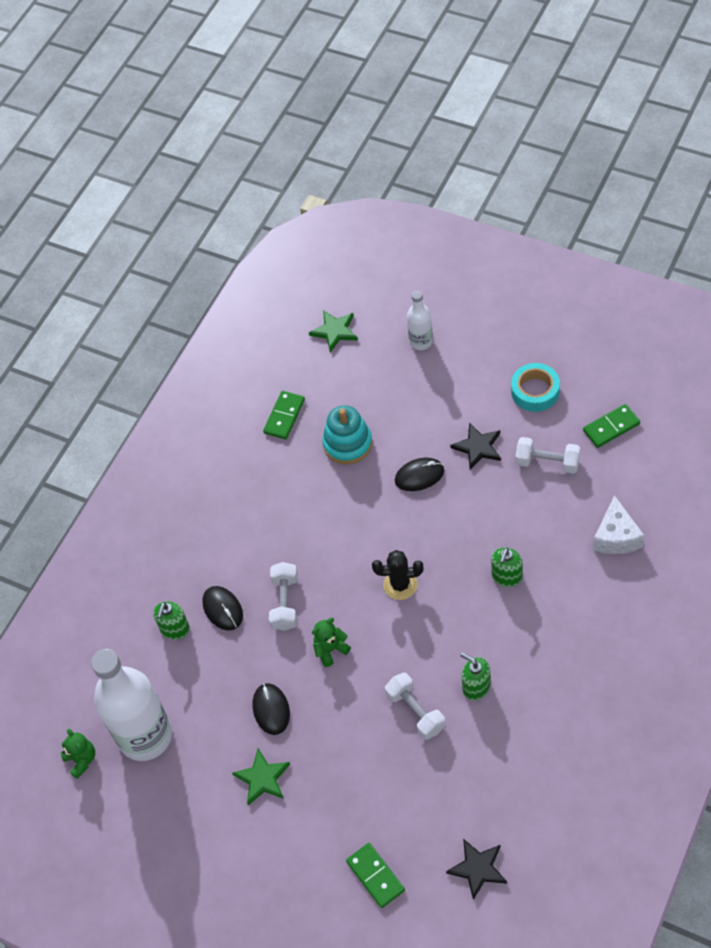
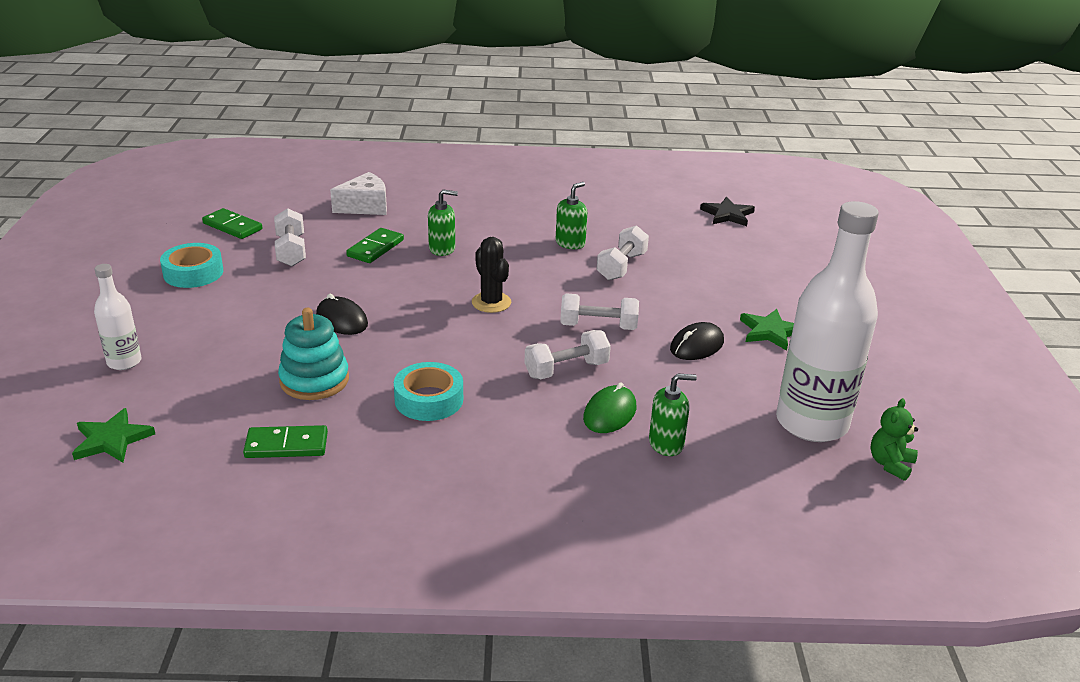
camera: 125 degrees left, 25 degrees down
(222, 609) = (610, 413): black mouse -> green mouse
(293, 505) = (429, 399): none -> turquoise tape
(330, 649) = (598, 326): green teddy bear -> white dumbbell
(375, 876) = (786, 255): green domino -> green domino (375, 248)
(476, 687) = (570, 243): green soap dispenser -> green soap dispenser turned 150 degrees counterclockwise
(478, 447) = (286, 292): black star -> none

